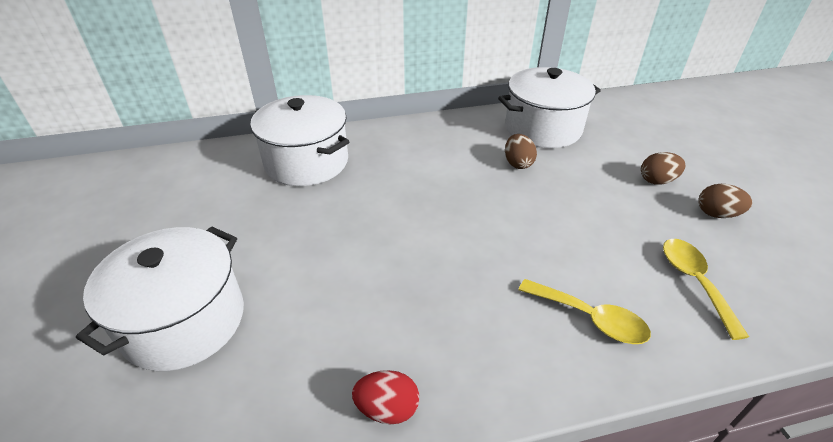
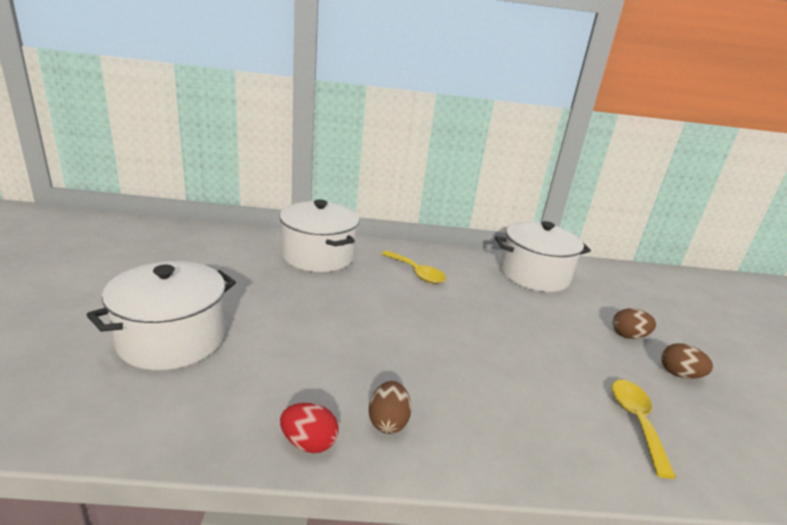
camera: 10 degrees right, 15 degrees down
(518, 163) = (500, 295): brown egg -> brown egg (388, 422)
(590, 318) = (521, 424): yellow spoon -> yellow spoon (416, 273)

